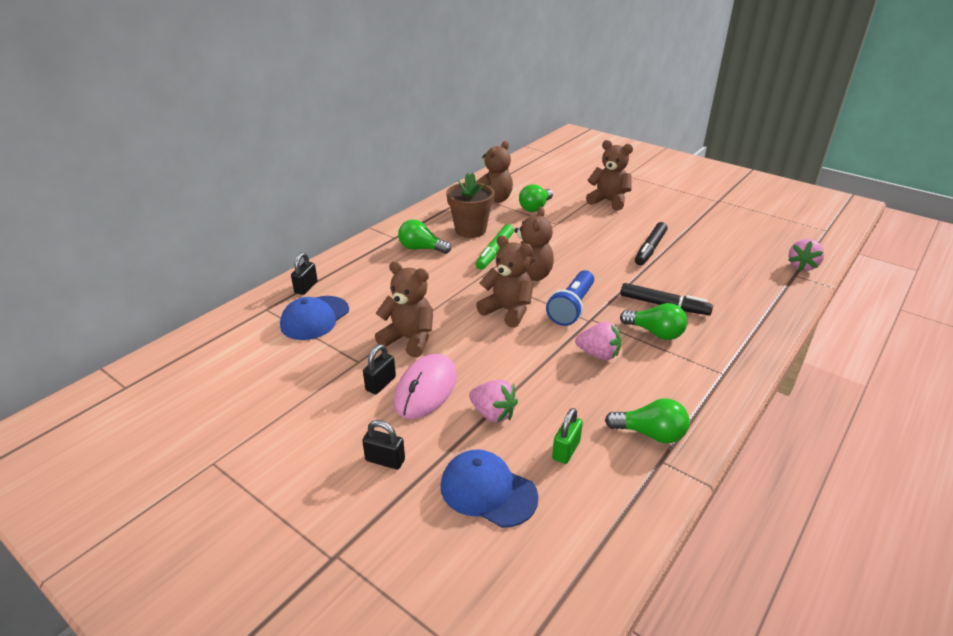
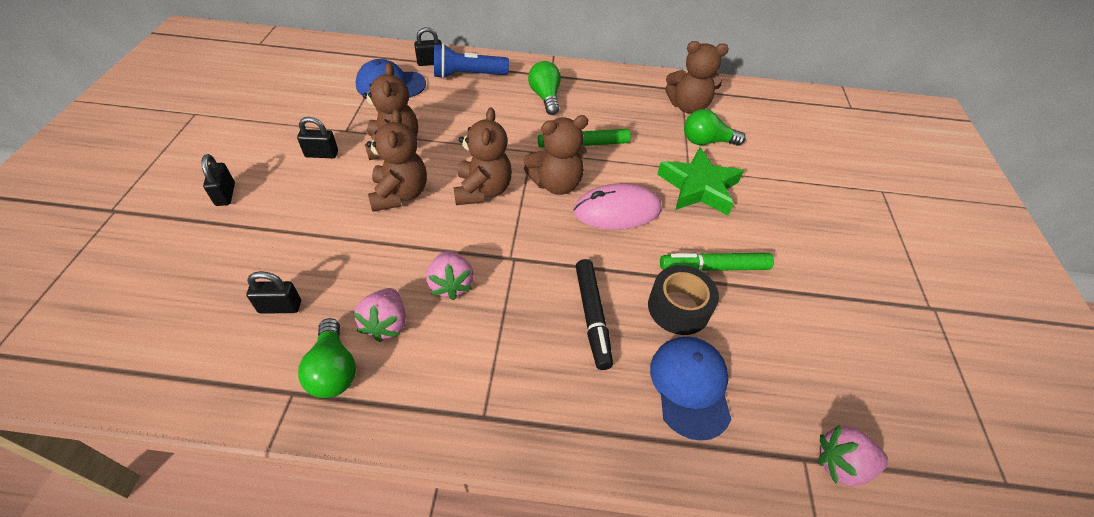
camera: 55 degrees right, 15 degrees up
(426, 389) = (327, 182): pink mouse -> pink mouse (617, 211)
(470, 230) = (610, 114): brown flower pot -> none
(488, 491) = (206, 270): blue cap -> blue cap (690, 386)
(493, 414) = (313, 237): pink strawberry -> pink strawberry (386, 324)
(566, 450) = (280, 307): green padlock -> black padlock
(572, 307) = (524, 236): blue flashlight -> blue flashlight (467, 75)
(577, 227) = (698, 187): none -> green star
(608, 201) = (792, 195): brown teddy bear -> brown teddy bear (400, 194)
(650, 249) = (714, 268): black marker -> green marker
(655, 333) = (526, 324): green light bulb -> none
(675, 272) = (678, 308): none -> black tape

